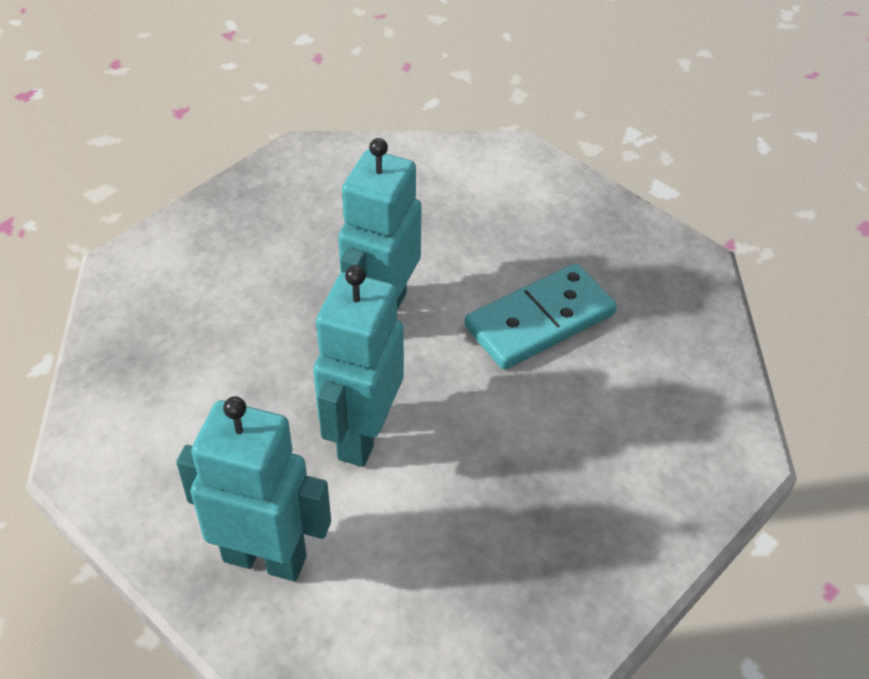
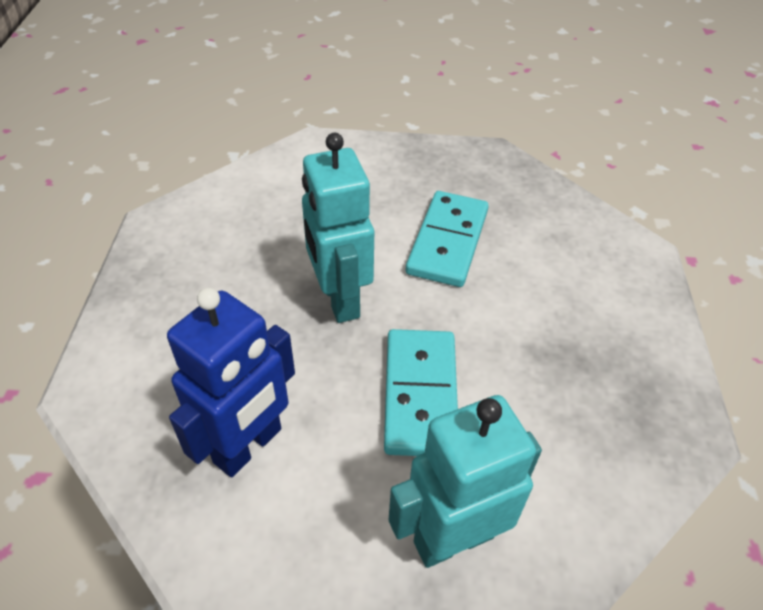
camera: 40 degrees left, 0 degrees up
(191, 381) = (248, 446): none -> blue robot
(362, 435) = (420, 394): turquoise robot -> turquoise domino

